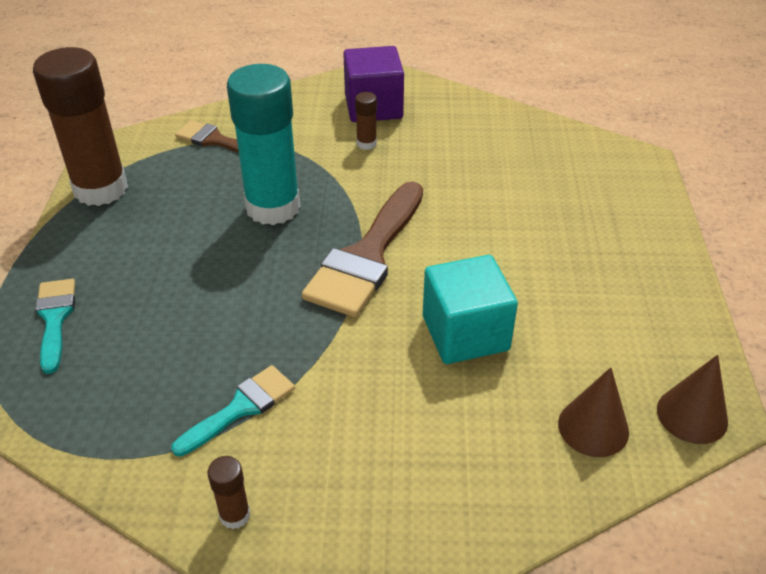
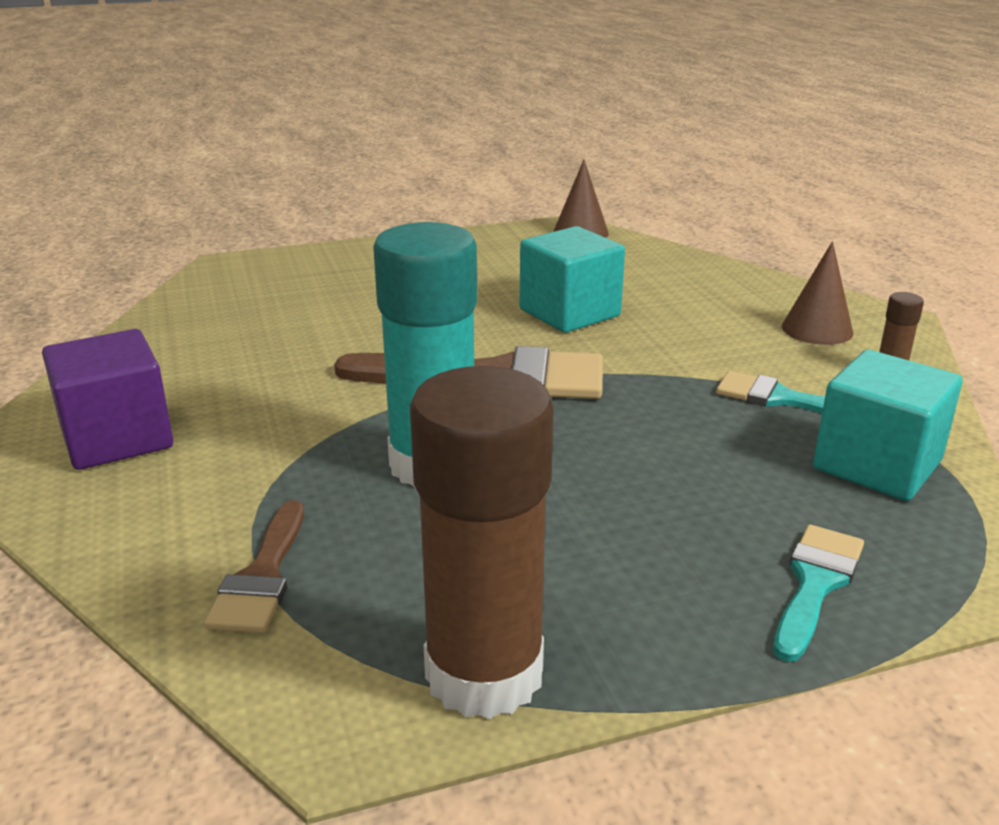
camera: 110 degrees left, 15 degrees down
(55, 318) = (815, 584): turquoise brush -> turquoise brush turned 150 degrees clockwise
(124, 414) = (877, 465): none -> turquoise cube
(366, 144) = (234, 424): brown glue stick -> none
(593, 427) = (628, 259): brown cone -> brown cone (817, 329)

